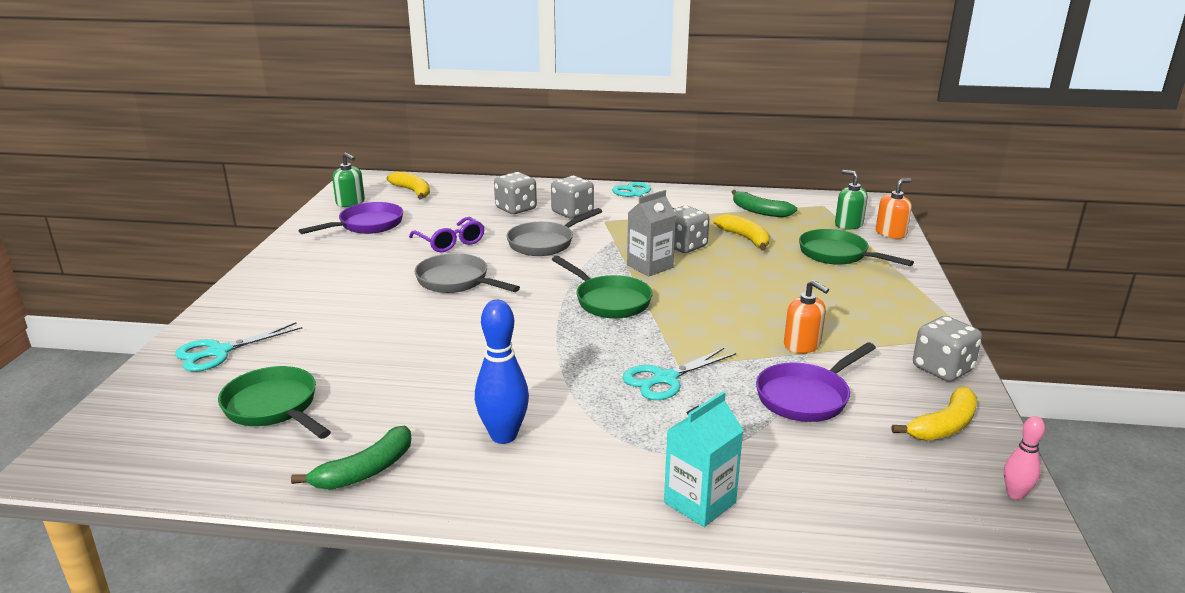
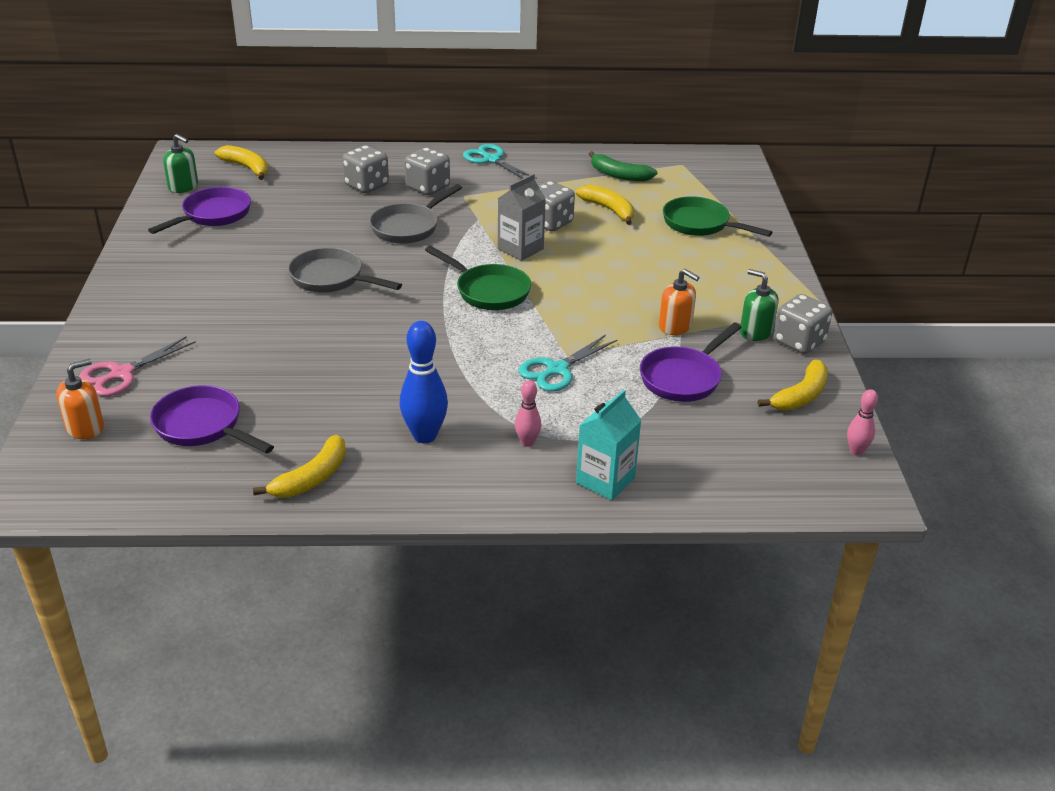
camera: 10 degrees left, 10 degrees up
(219, 352) = (121, 374): turquoise scissors -> pink scissors
(274, 408) = (203, 426): green pan -> purple pan
(365, 471) = (312, 478): green banana -> yellow banana
(450, 242) = (310, 232): purple glasses -> none
(616, 452) = (527, 442): none -> pink bowling pin
(848, 224) = (708, 187): green soap dispenser -> green soap dispenser (755, 332)
(890, 233) = (749, 195): orange soap dispenser -> orange soap dispenser (85, 427)

